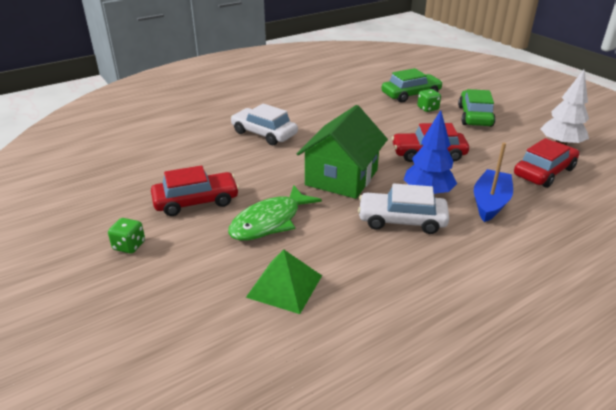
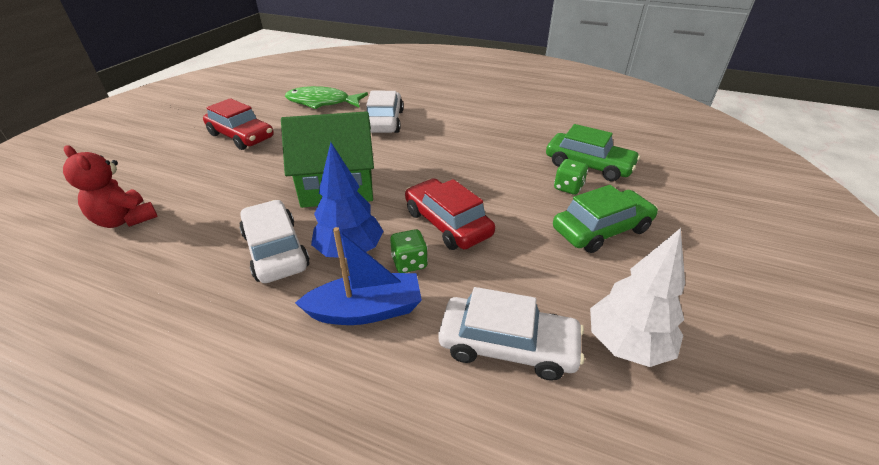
camera: 55 degrees right, 5 degrees up
(129, 246) = (163, 136): green dice -> green dice (409, 263)
(269, 222) = (228, 177): green fish -> green fish (322, 102)
(284, 286) = (125, 220): green pyramid -> red teddy bear
(544, 172) = (507, 346): red car -> white car

